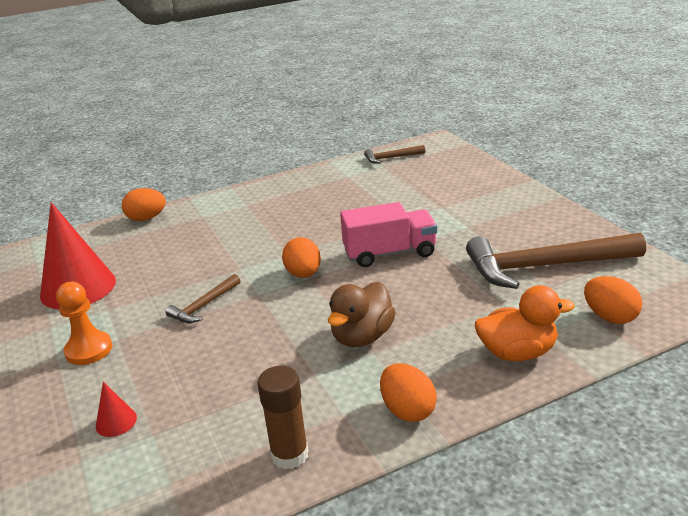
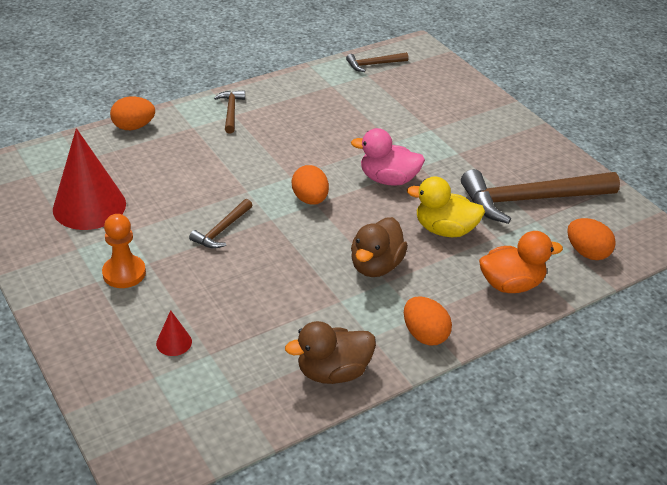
camera: 10 degrees left, 10 degrees up
(243, 202) = (231, 111): none -> brown hammer
(289, 455) = (333, 372): brown glue stick -> brown duck
(389, 253) = (388, 179): pink truck -> pink duck
(445, 298) = (444, 230): none -> yellow duck

